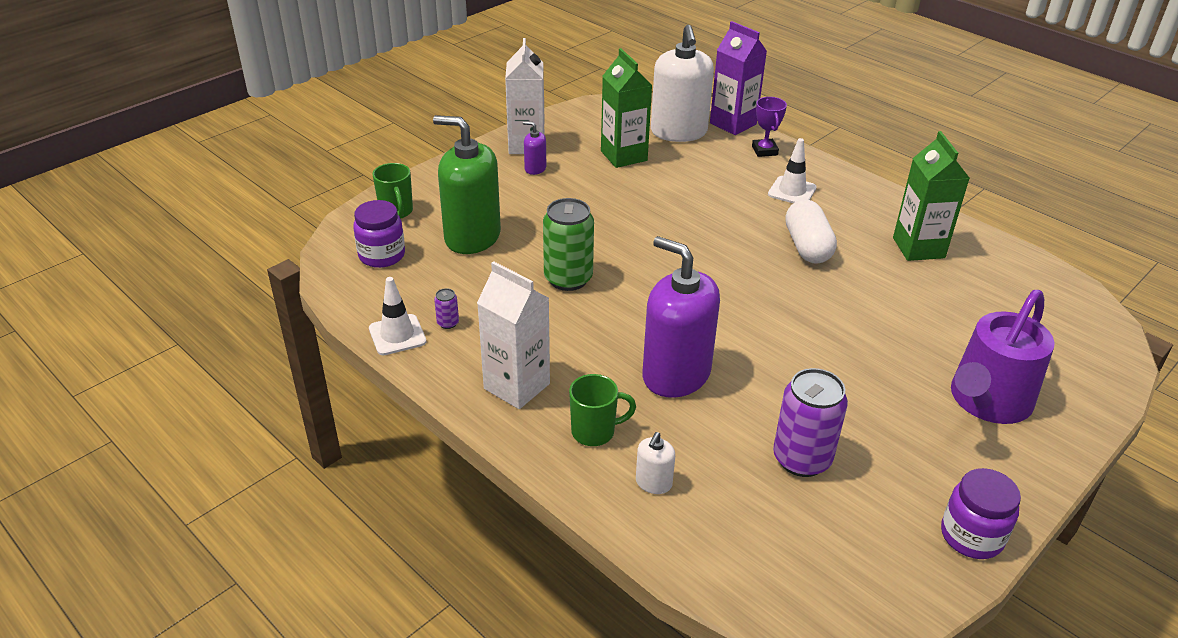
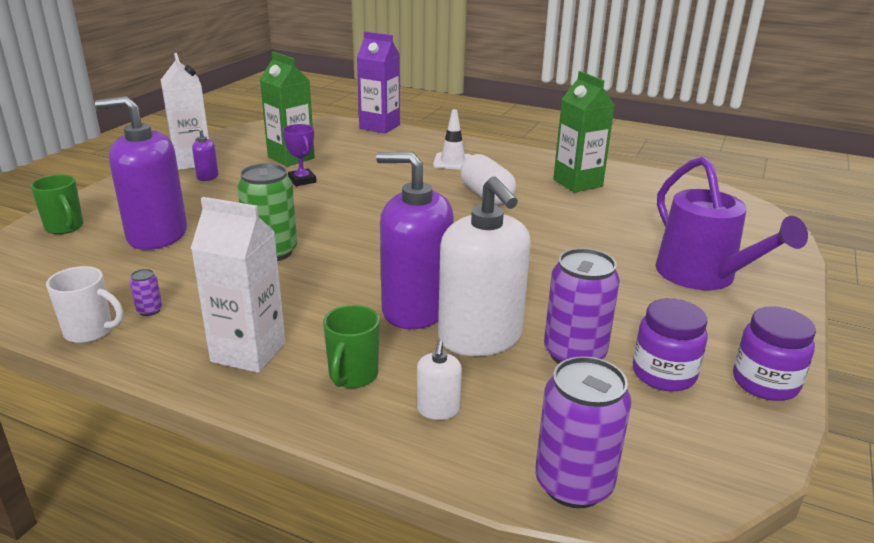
camera: 20 degrees left, 10 degrees down
(382, 255) = (55, 265): purple jar -> purple jar (663, 374)
(397, 335) = (90, 332): white traffic cone -> white mug
(472, 237) = (157, 235): green soap dispenser -> purple soap dispenser
(594, 432) = (353, 376): green mug -> green mug turned 135 degrees clockwise
(678, 132) = (334, 137): white soap dispenser -> white soap dispenser (480, 337)
(736, 581) = (573, 484): none -> purple can
(764, 150) = (415, 140): purple trophy -> purple trophy (302, 180)
(986, 401) = (702, 276): purple watering can -> purple watering can turned 45 degrees counterclockwise

